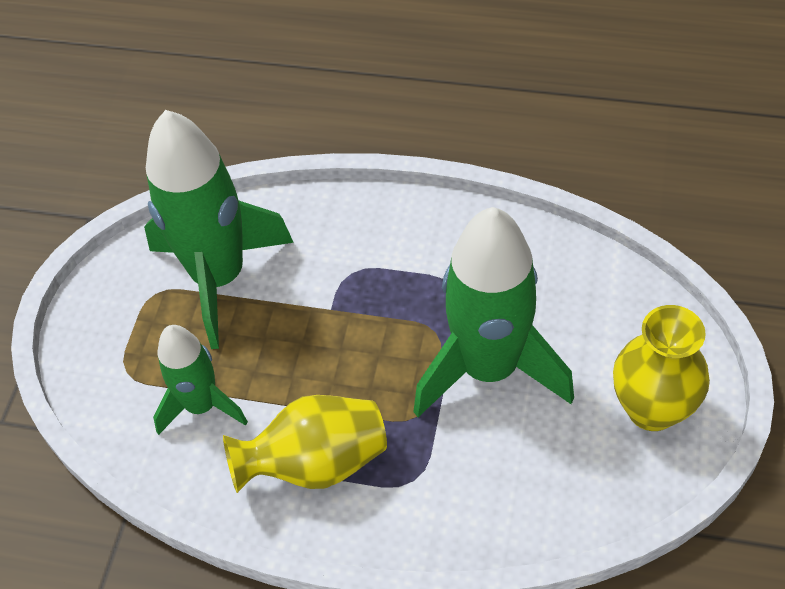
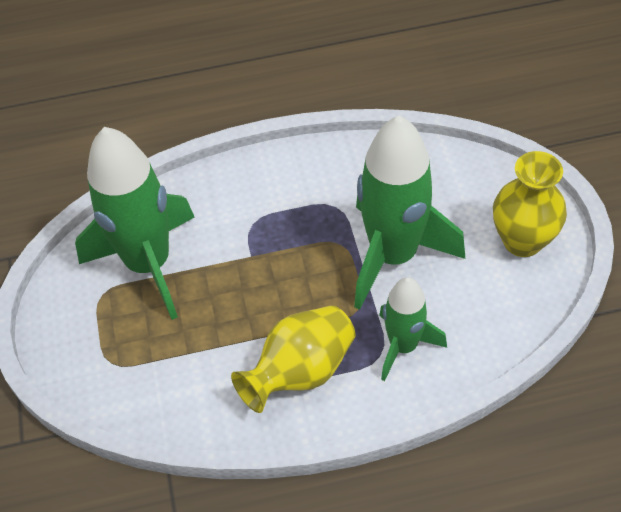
camera: 25 degrees left, 0 degrees up
(202, 405) = (187, 364): green rocket -> green rocket (403, 346)

